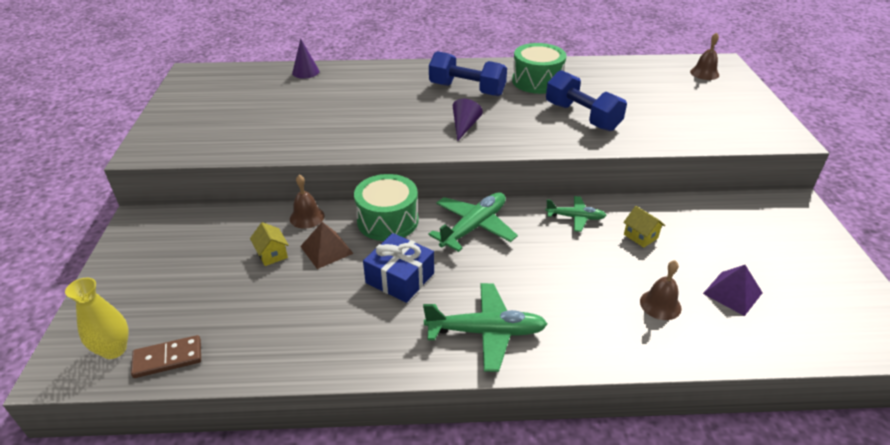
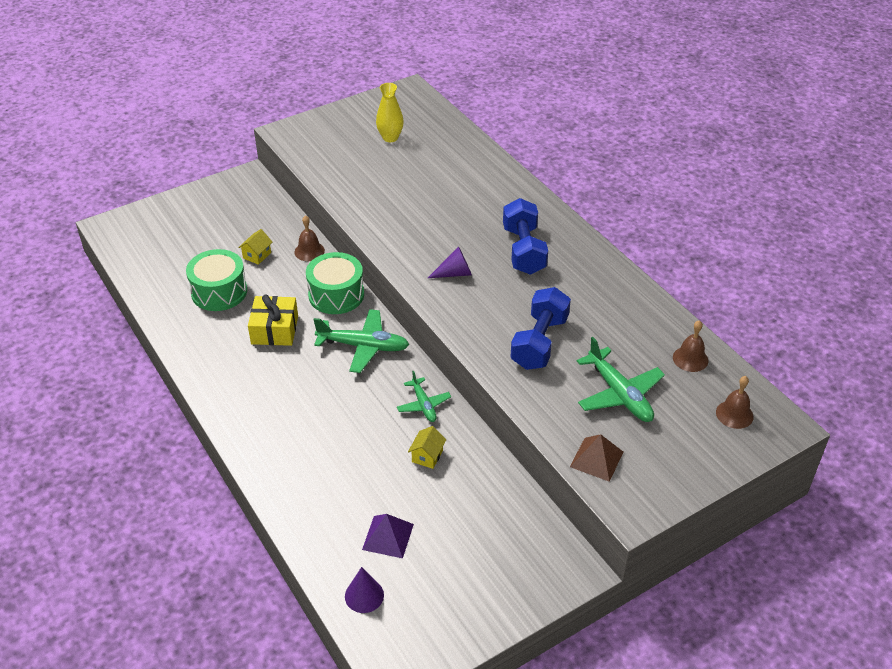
camera: 60 degrees right, 5 degrees up
(114, 349) = (133, 237): yellow vase -> yellow vase (390, 138)
(168, 358) = (138, 262): brown domino -> none
(305, 72) = (466, 145): purple cone -> purple cone (364, 595)
(326, 250) = (280, 279): brown pyramid -> brown pyramid (596, 459)
(400, 278) = (274, 330): blue gift -> yellow gift
(486, 332) = (247, 397): green plane -> green plane (619, 394)
(537, 81) = (585, 290): green drum -> green drum (219, 292)
(660, 304) = (341, 490): brown bell -> brown bell (690, 359)

